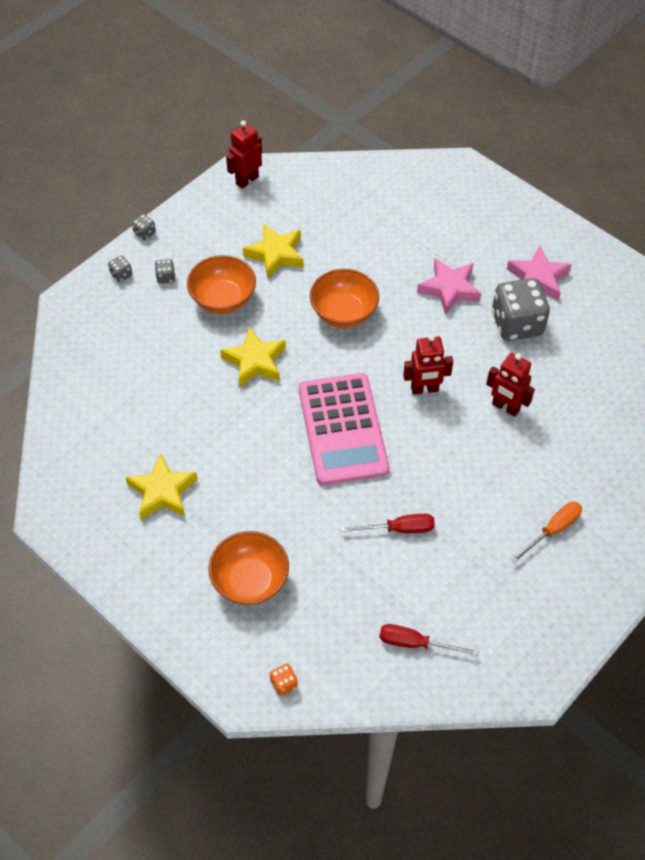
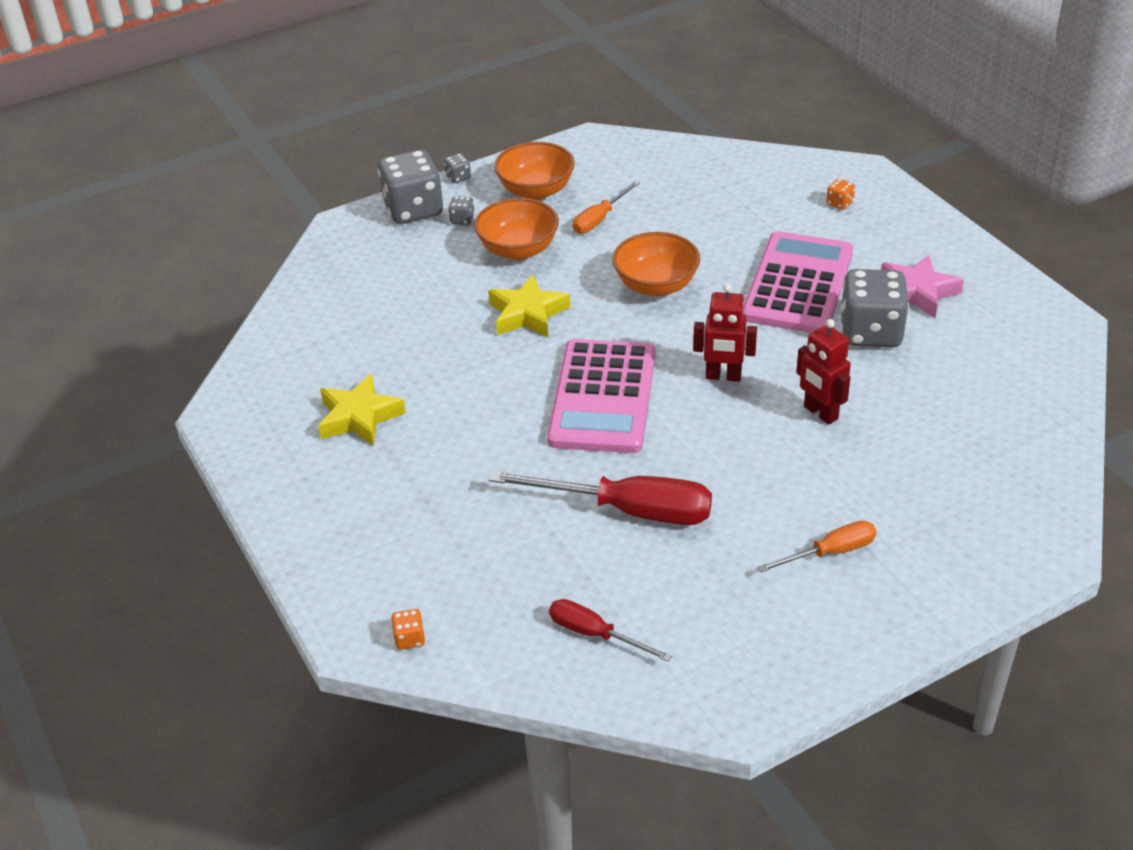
camera: 20 degrees right, 15 degrees down
(121, 275) = (413, 210): grey dice -> grey dice, size x2.46
(247, 180) = (598, 147): red robot -> none
(250, 580) = (419, 524): orange bowl -> orange bowl (536, 191)
(276, 254) = (599, 219): yellow star -> orange screwdriver
(398, 529) = (627, 510): red screwdriver -> red screwdriver, size x1.81
(449, 289) = (798, 284): pink star -> pink calculator
(454, 202) = (839, 203): none -> orange dice

